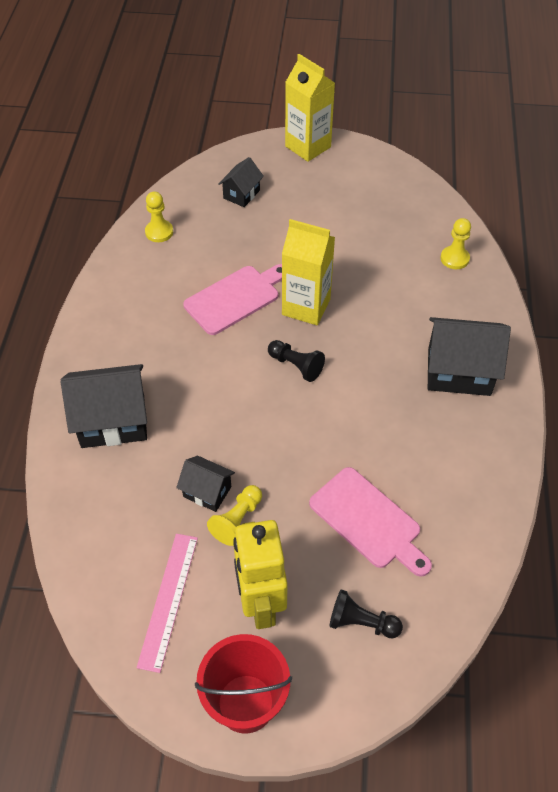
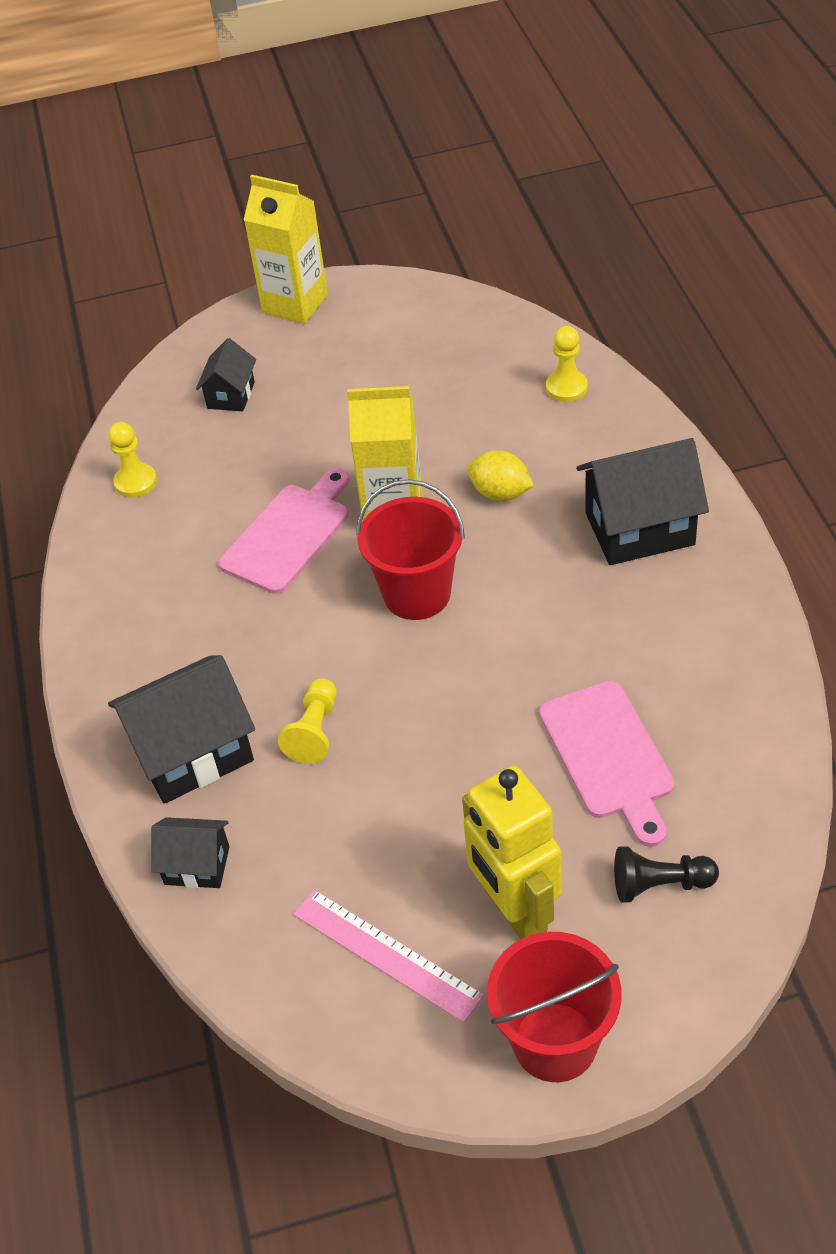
camera: 15 degrees left, 5 degrees down
(168, 600) = (386, 954): pink ruler -> pink ruler turned 45 degrees counterclockwise
(207, 492) = (372, 797): black house -> black house (197, 865)
(237, 520) = (431, 819): yellow pawn -> yellow pawn (314, 731)
(296, 366) = (417, 594): black pawn -> red bucket
(368, 521) = (608, 755): pink cutting board -> pink cutting board turned 45 degrees clockwise
(379, 316) = (500, 493): none -> yellow lemon

